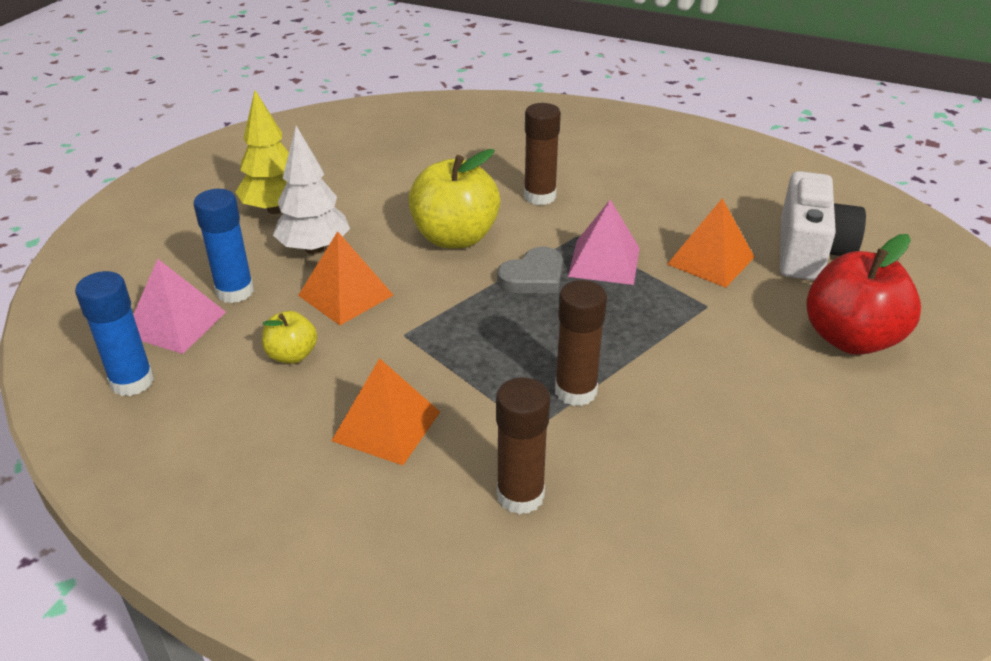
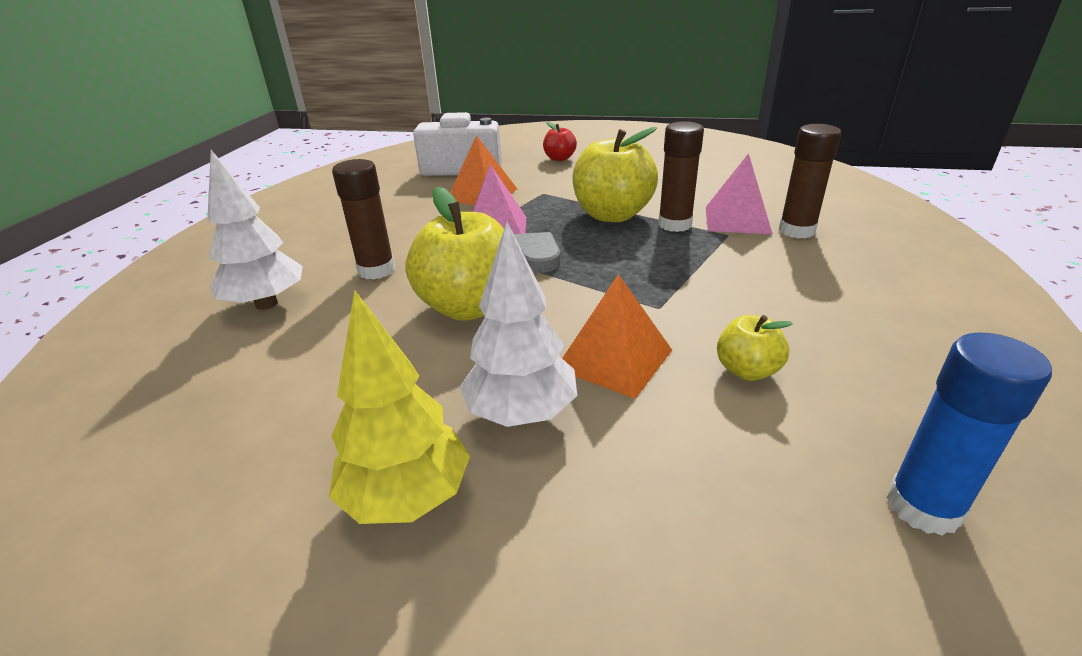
camera: 100 degrees left, 5 degrees down
(176, 323) = (774, 510): pink pyramid -> pink pyramid (737, 219)
(235, 291) = (660, 467): blue glue stick -> none
(386, 426) = (788, 291): orange pyramid -> none
(504, 154) = (267, 304): none -> white tree
(620, 348) = (612, 215): none -> yellow apple
(850, 338) = (559, 158): red apple -> red apple, size x0.51

